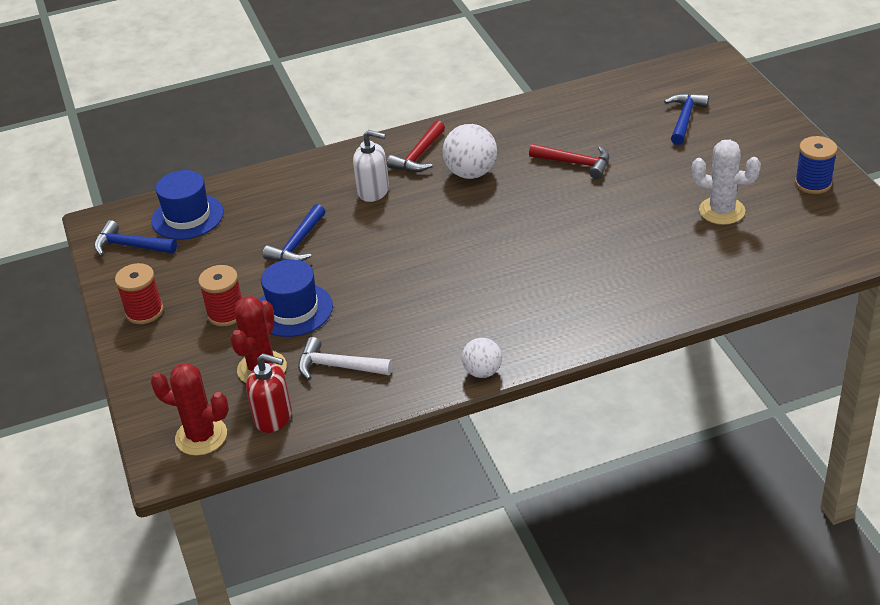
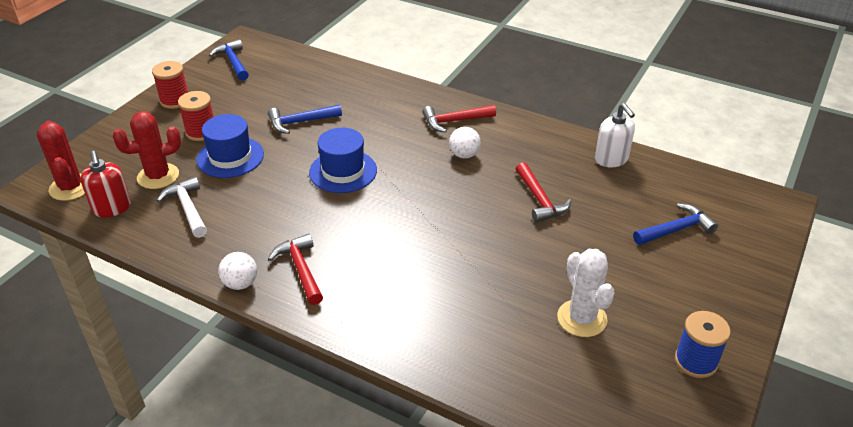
camera: 45 degrees right, 0 degrees up
(187, 217) = (283, 66): blue hat -> blue hat (343, 171)
(373, 191) = (391, 123): white soap dispenser -> white soap dispenser (611, 159)
(471, 173) = (464, 155): white ball -> white ball, size x0.63
(505, 329) = (300, 269): none -> red hammer

